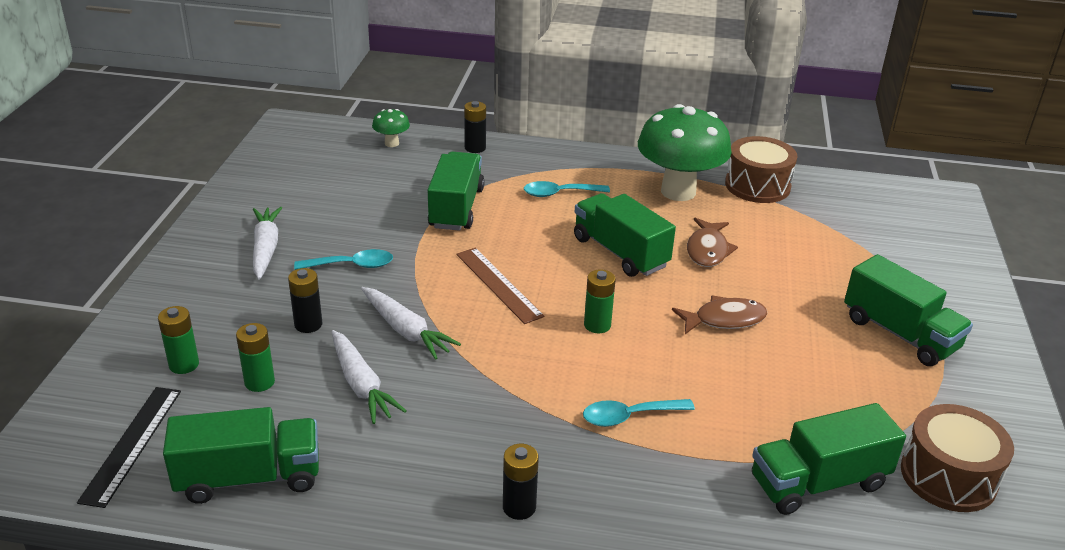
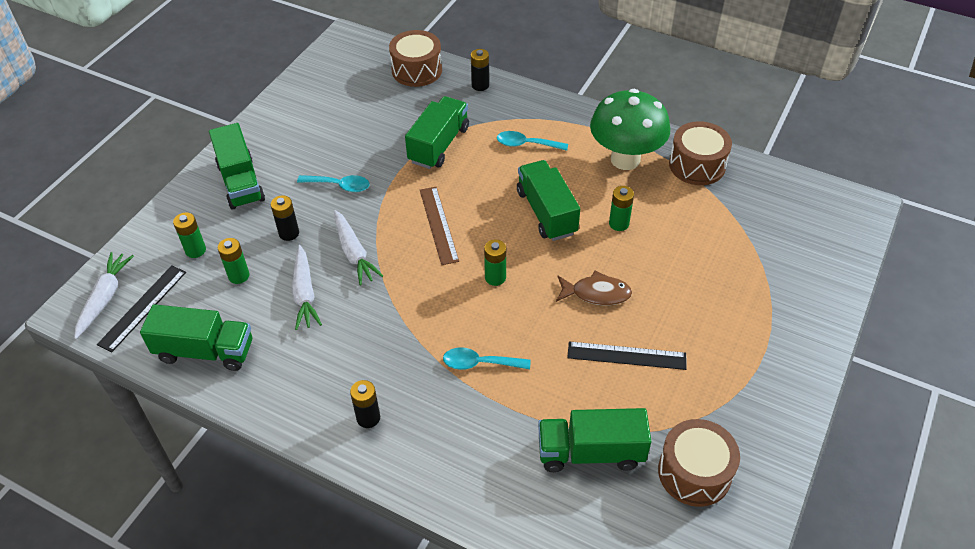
camera: 20 degrees right, 15 degrees up
(266, 248) = (285, 158): white carrot -> white carrot (105, 298)
(392, 143) = (417, 70): green mushroom -> brown drum
(708, 250) = (619, 224): brown fish -> green battery
(796, 374) = (626, 356): none -> black ruler
(899, 334) = (733, 337): green truck -> green truck (241, 182)

